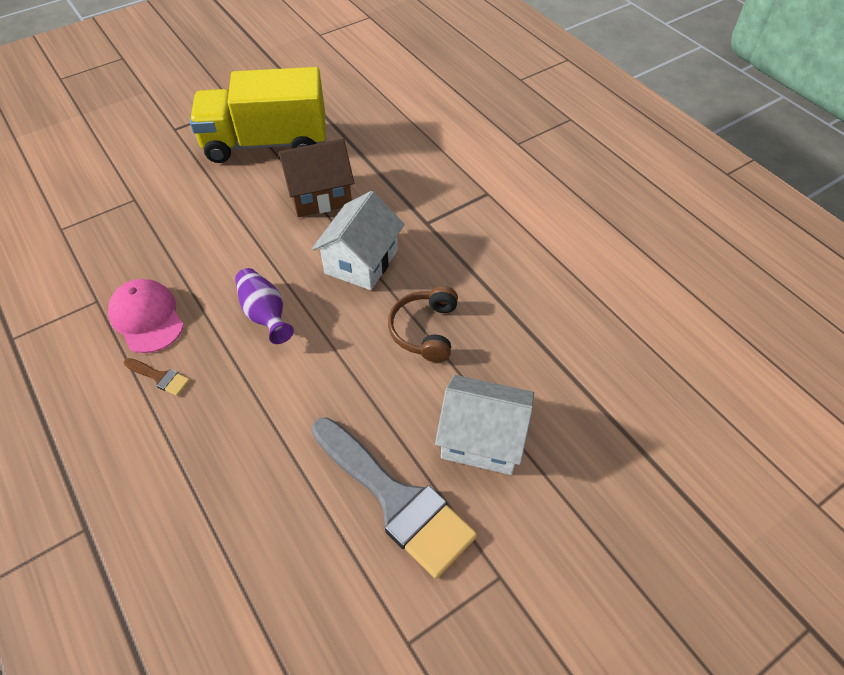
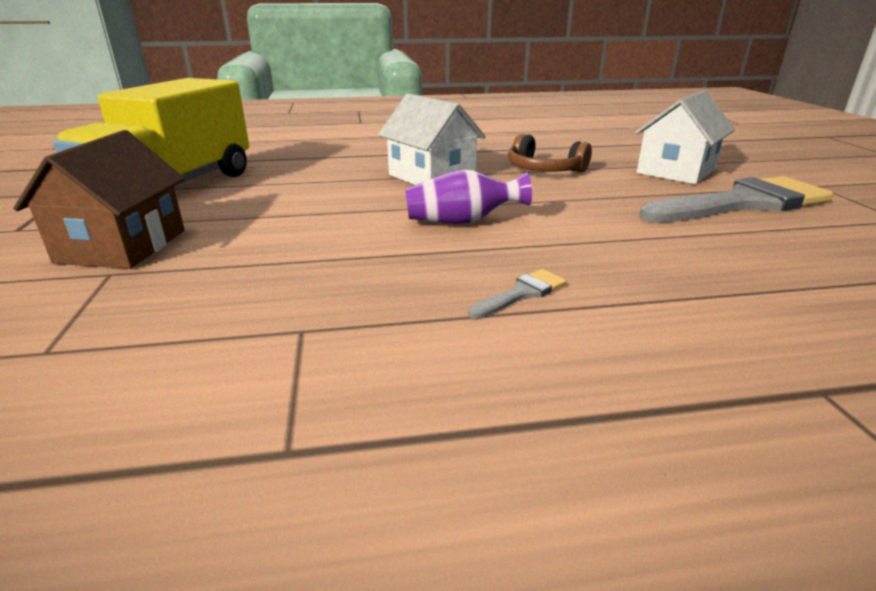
camera: 65 degrees left, 25 degrees down
(147, 318) = (392, 290): pink cap -> none
(160, 377) = (522, 293): brown brush -> grey brush
(319, 195) = (310, 178): brown house -> brown house (122, 246)

